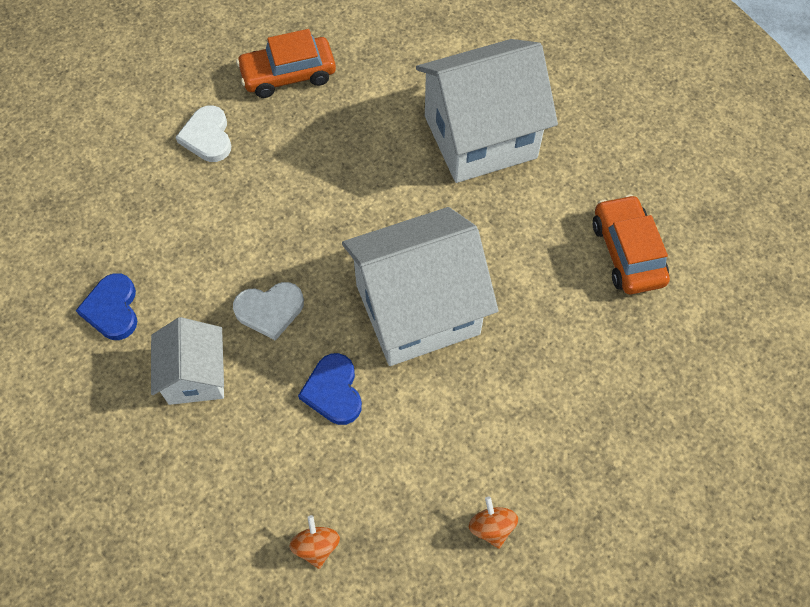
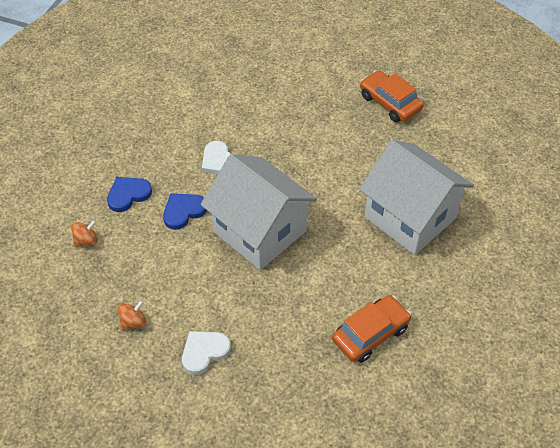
camera: 65 degrees right, 10 degrees down
(112, 309) = (184, 95): blue heart -> blue heart (128, 195)
(195, 376) = (162, 146): white house -> none
(207, 137) = (319, 85): white heart -> white heart (204, 352)

